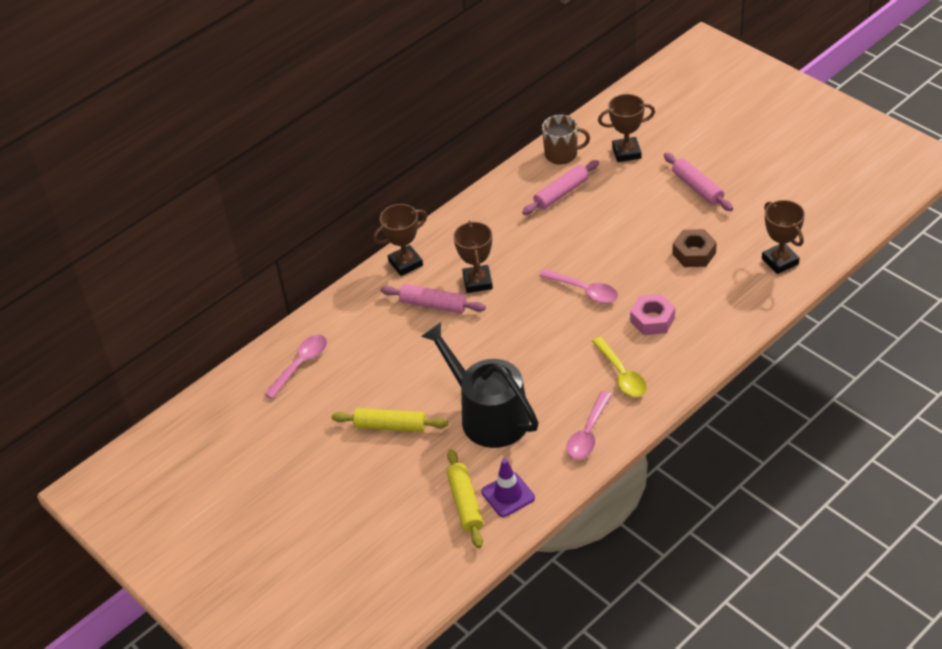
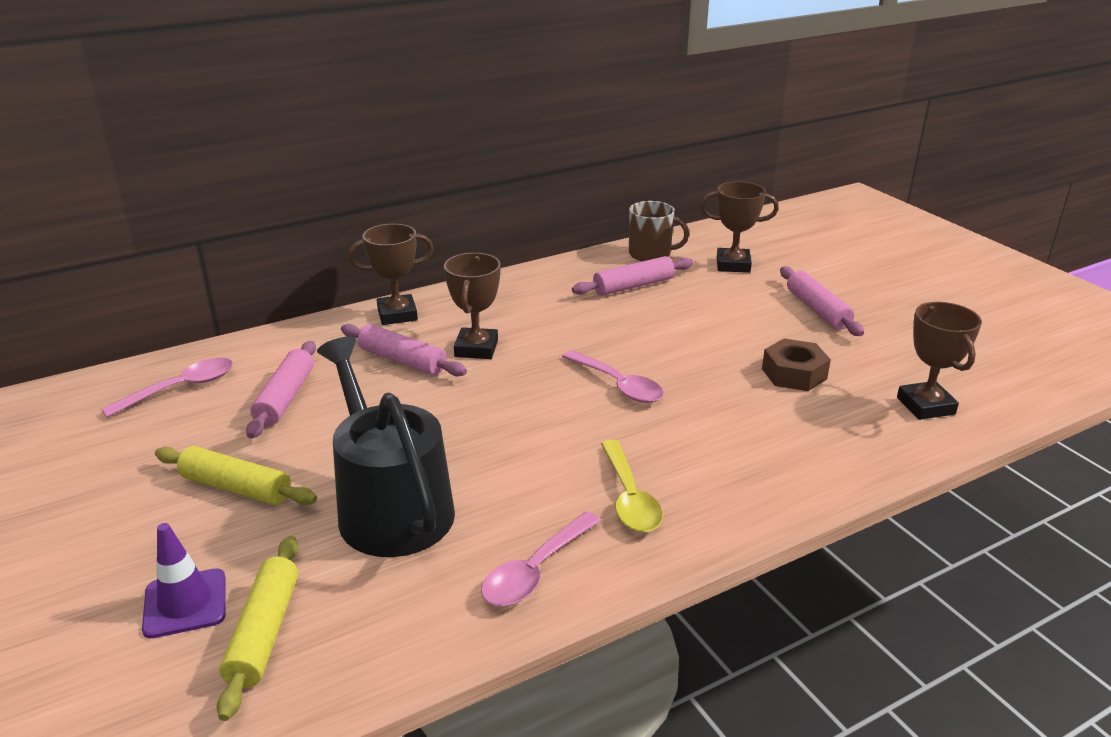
camera: 10 degrees right, 15 degrees down
(375, 355) = (285, 398): none -> pink rolling pin
(508, 495) = (345, 637): purple traffic cone -> purple traffic cone (185, 603)
(652, 320) = (705, 437): pink nut -> none

